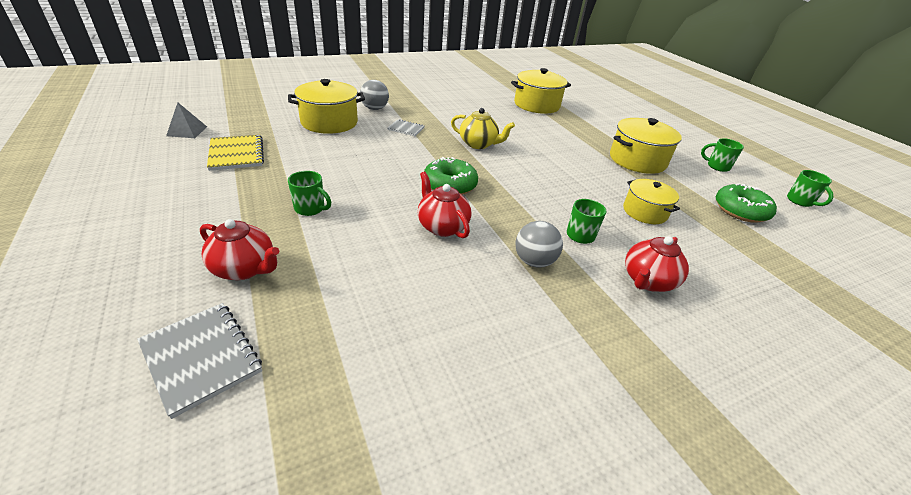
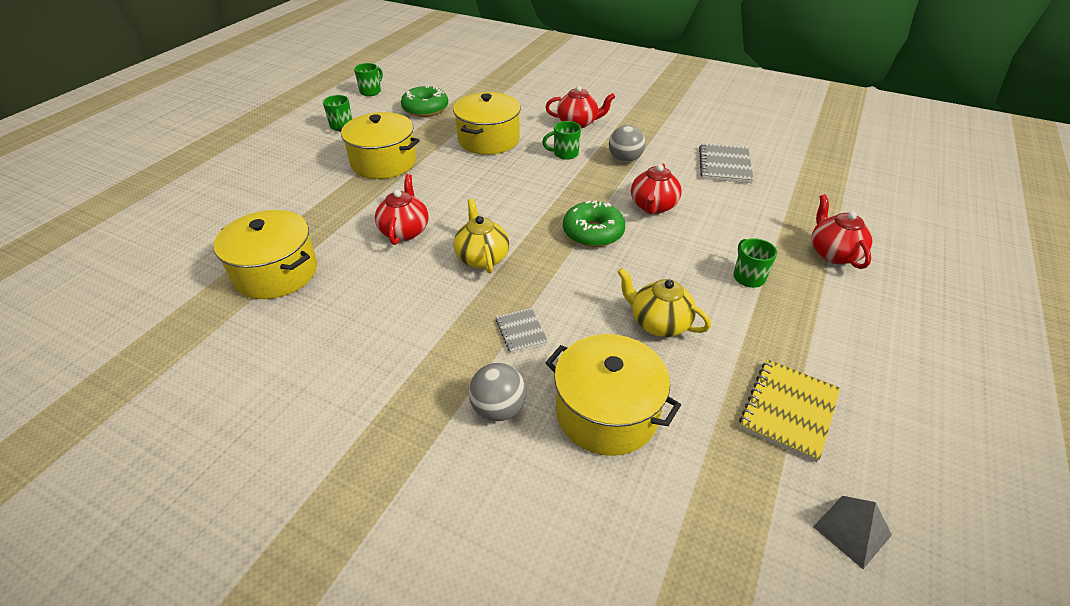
camera: 125 degrees left, 5 degrees up
(201, 357) = (877, 217): grey notebook -> grey notebook (724, 165)
(343, 158) = (658, 323): none -> yellow teapot
(536, 137) = (405, 231): none -> red teapot
(645, 212) = (488, 140): yellow pot -> yellow pot, size x1.55

